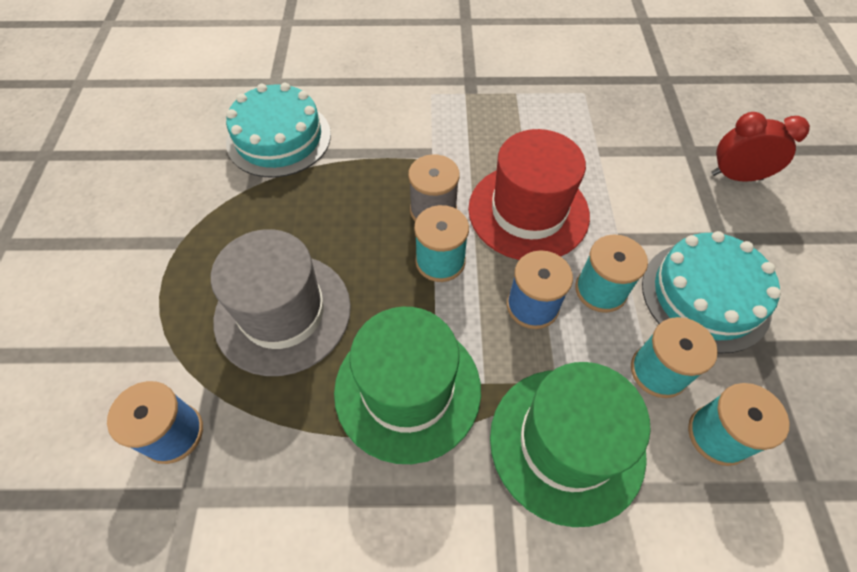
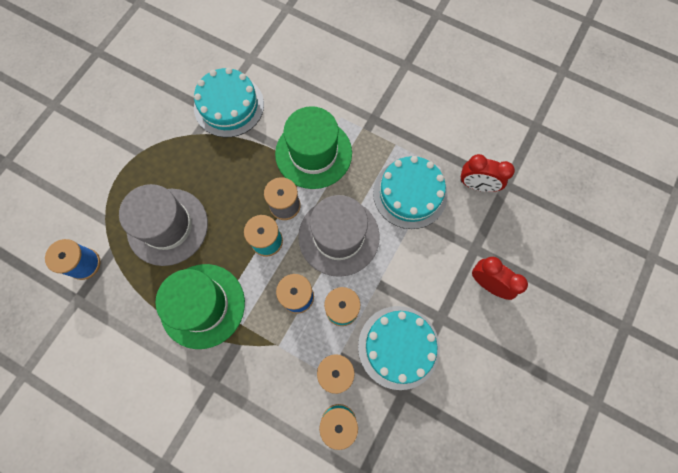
camera: 30 degrees right, 15 degrees up
(528, 211) = (338, 236): red hat -> grey hat
(566, 443) = (260, 379): green hat -> green hat (313, 153)
(572, 131) = (410, 193): none -> turquoise cake
(636, 92) = (476, 185): none -> red clock

